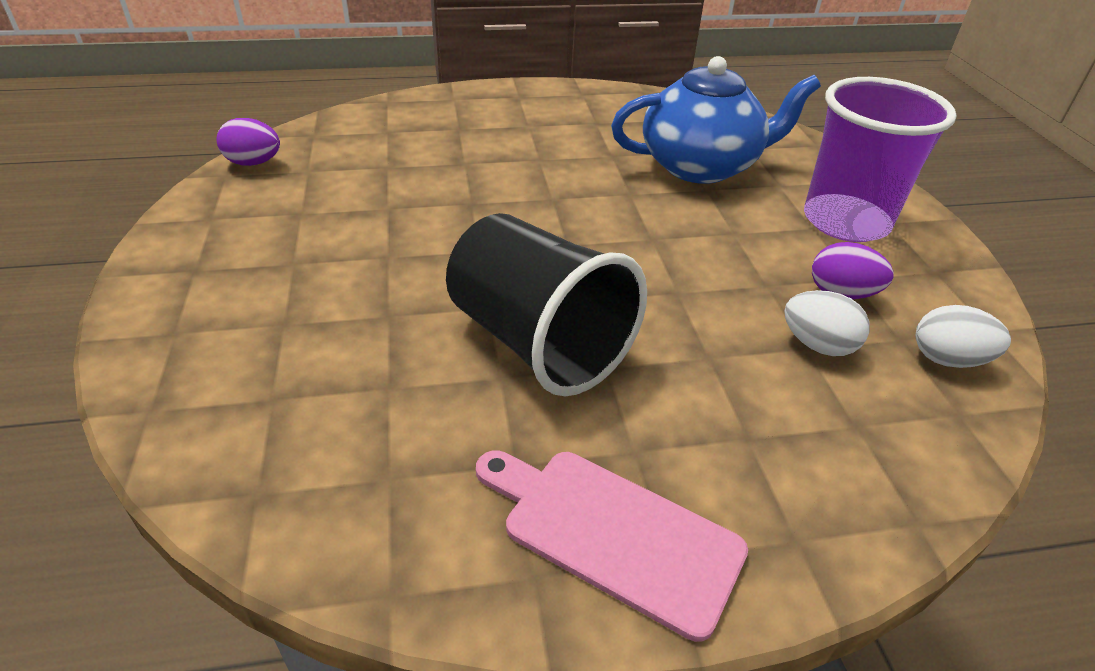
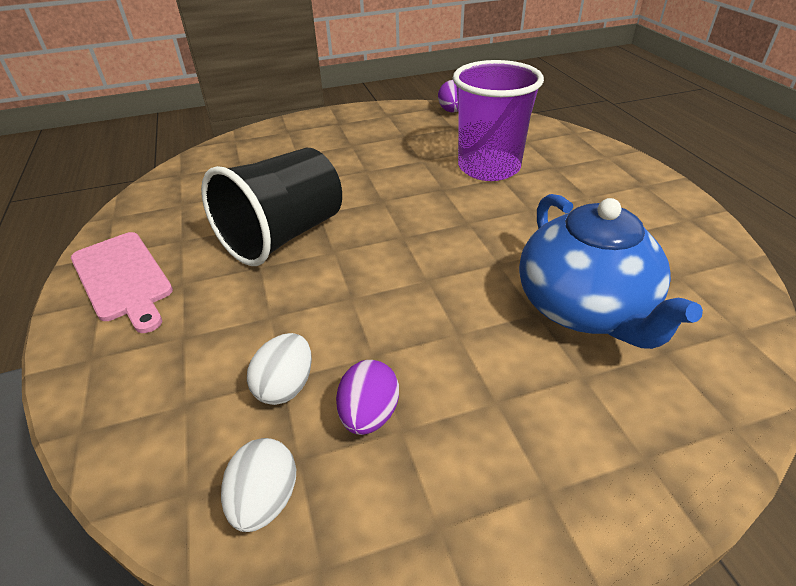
camera: 85 degrees right, 0 degrees up
(613, 533) = (123, 278): pink cutting board -> pink cutting board turned 120 degrees clockwise
(845, 222) = (523, 437): purple cup -> purple cup (489, 168)

